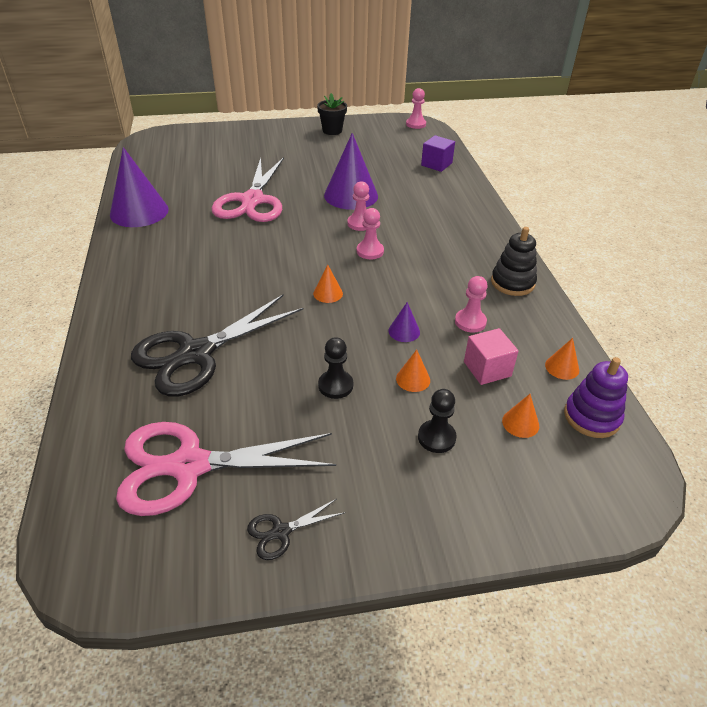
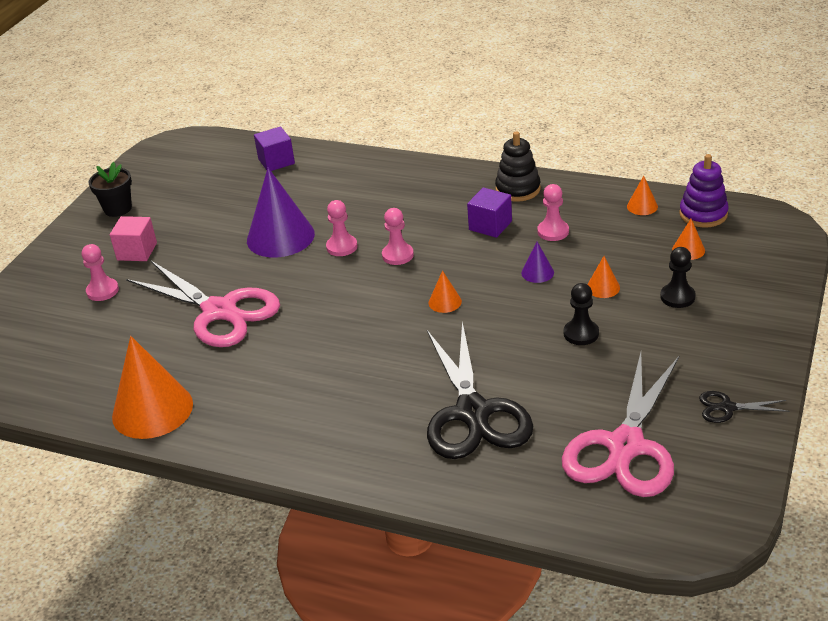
camera: 55 degrees left, 5 degrees down
(139, 212) = (152, 410): purple cone -> orange cone
(280, 532) = (727, 408): black scissors -> black scissors turned 90 degrees clockwise
(416, 124) = (173, 146): pink pawn -> pink pawn (102, 291)
(447, 284) = (490, 225): none -> purple cube
(487, 369) = (618, 244): pink cube -> pink cube (137, 251)

